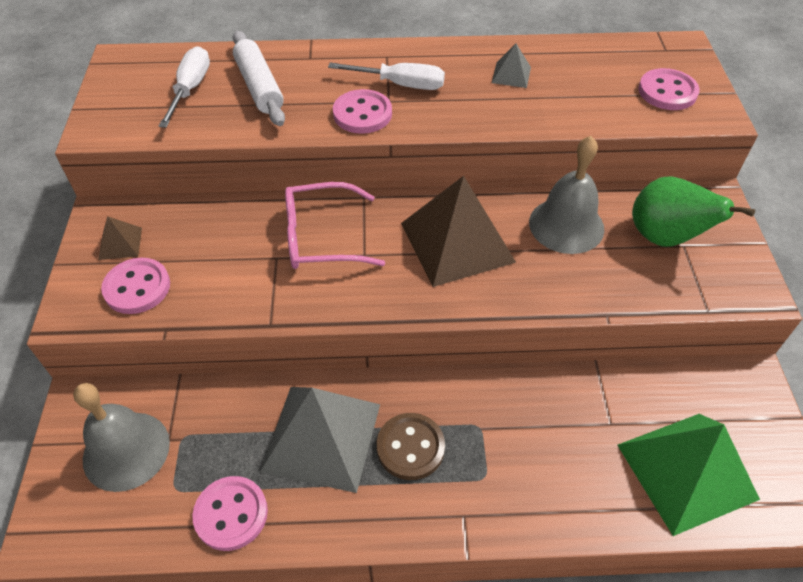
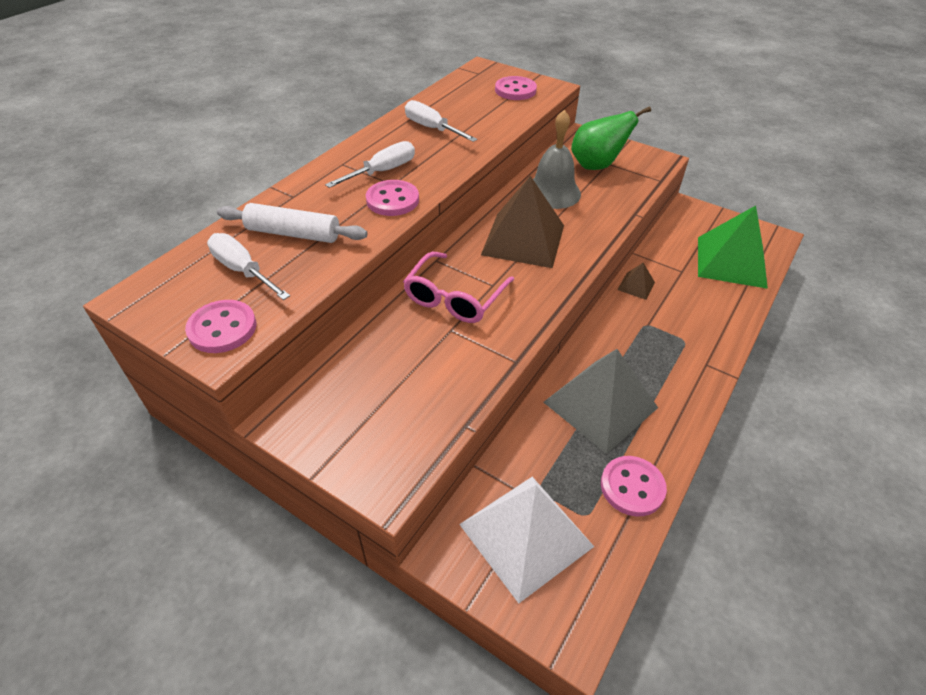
camera: 55 degrees left, 5 degrees down
(120, 243) = (335, 419): brown pyramid -> brown pyramid (636, 286)
(126, 450) = (526, 535): grey bell -> white pyramid
(137, 287) = (401, 427): pink button -> pink button (222, 328)
(410, 447) = (640, 363): brown button -> none
(511, 75) = (431, 128): grey pyramid -> white screwdriver

